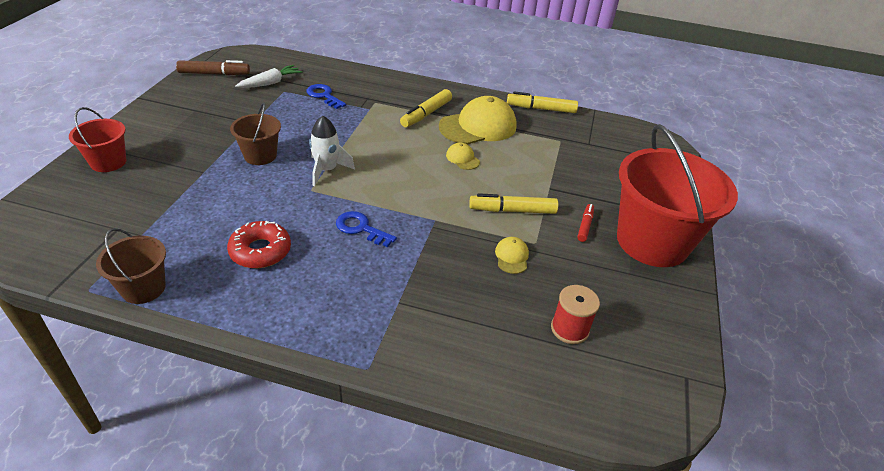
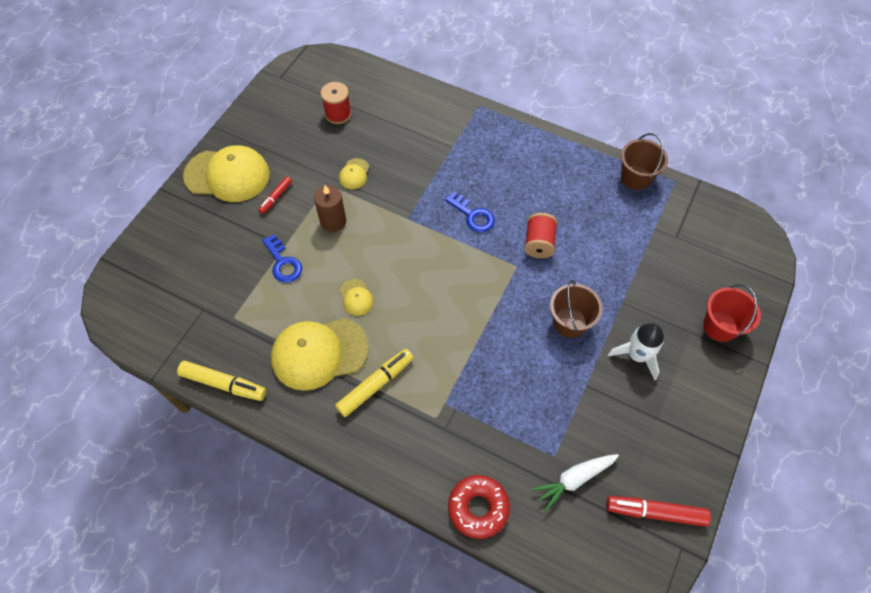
camera: 165 degrees left, 20 degrees up
(214, 74) = (655, 512): brown marker -> red marker
(260, 251) = (555, 201): red donut -> red donut (478, 508)
(285, 210) = (539, 243): none -> red spool
(324, 96) = (501, 439): blue key -> blue key (283, 263)
(326, 170) = (501, 293): white rocket -> white rocket (637, 355)
(512, 210) = (333, 221): yellow marker -> brown candle
(652, 242) = (227, 175): red bucket -> yellow cap

